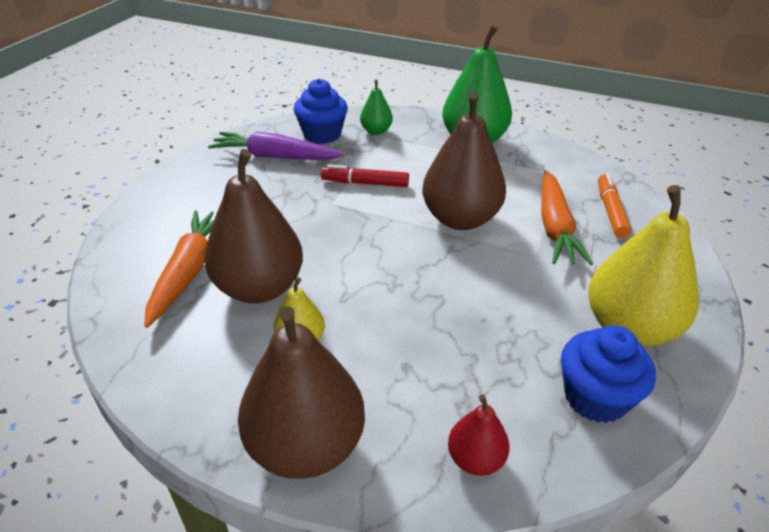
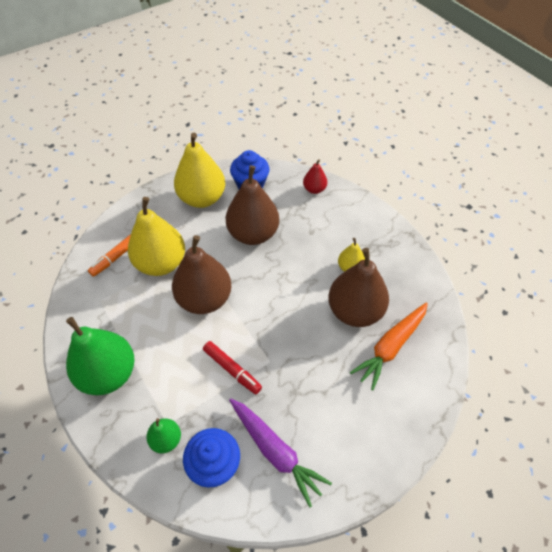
camera: 145 degrees left, 15 degrees up
(306, 446) = (372, 223): brown pear -> brown pear (253, 234)
(555, 227) = (161, 263): orange carrot -> yellow pear

